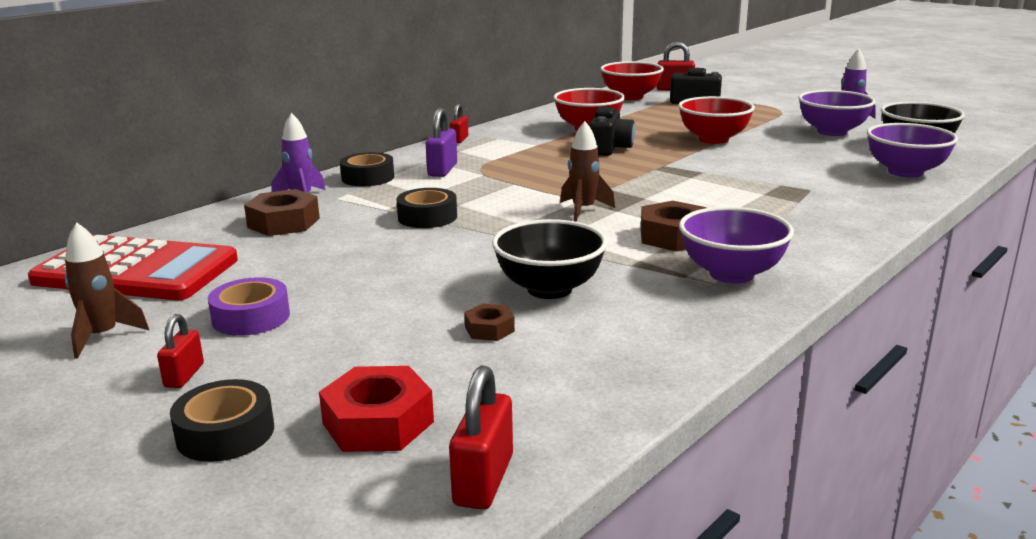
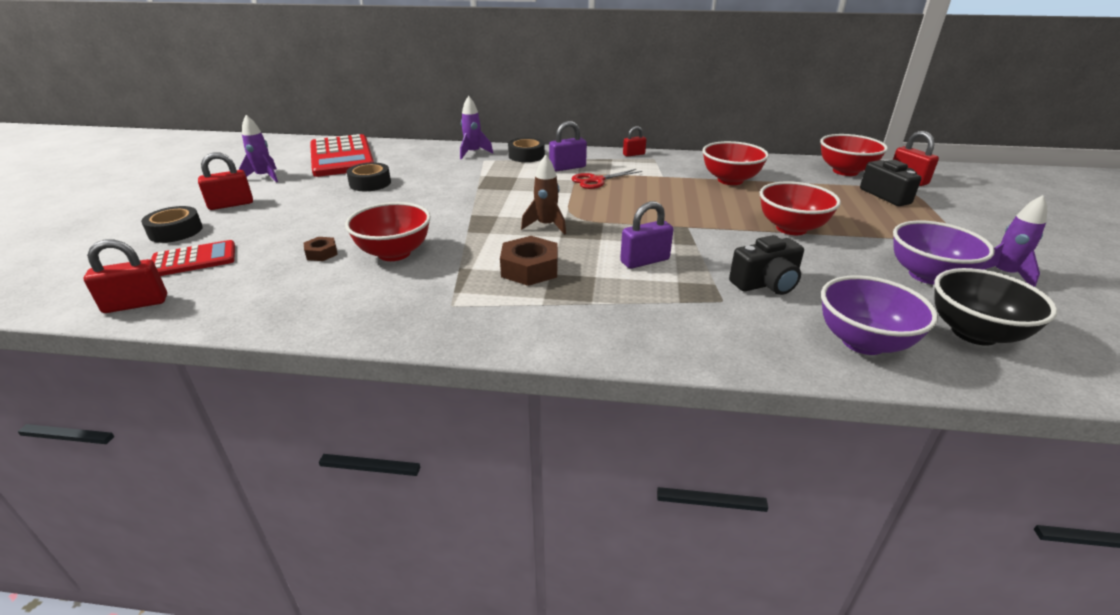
camera: 55 degrees right, 10 degrees up
(102, 337) = (264, 177): brown rocket -> purple rocket
(184, 375) = (231, 204): red padlock -> red padlock, size x1.55
(251, 317) = (302, 195): purple tape -> none
(283, 223) = (432, 161): brown nut -> none
(378, 422) = (194, 260): red nut -> red calculator
(427, 217) = (479, 188): black tape -> black tape (370, 183)
(502, 168) = (596, 180): none -> red scissors
(549, 289) = (394, 253): black bowl -> red bowl
(609, 148) = (695, 199): black camera -> black camera (766, 284)
(712, 194) = (645, 261): none -> purple padlock
(731, 274) = (475, 308): purple bowl -> none

